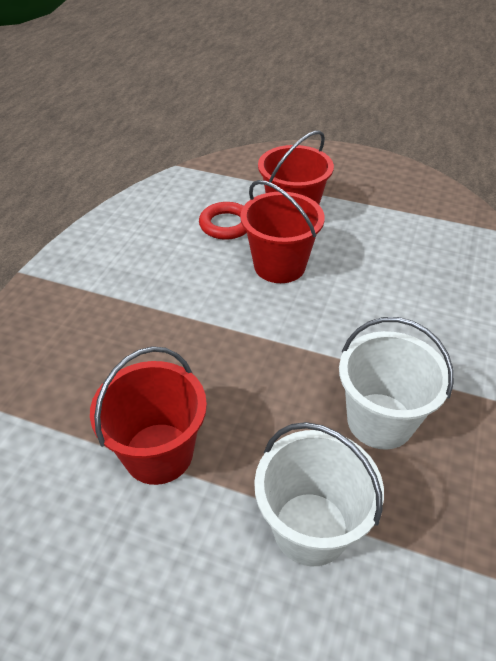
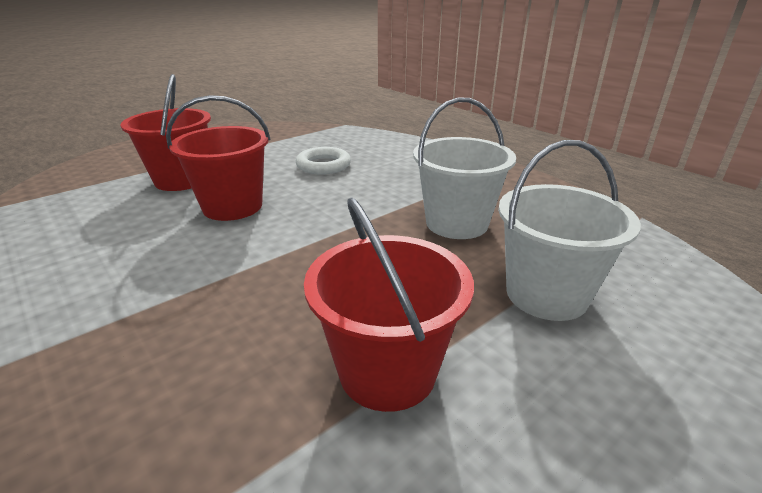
camera: 60 degrees left, 15 degrees down
(226, 225) = (129, 214): red ring -> none
(401, 274) = (323, 165): none -> white ring

